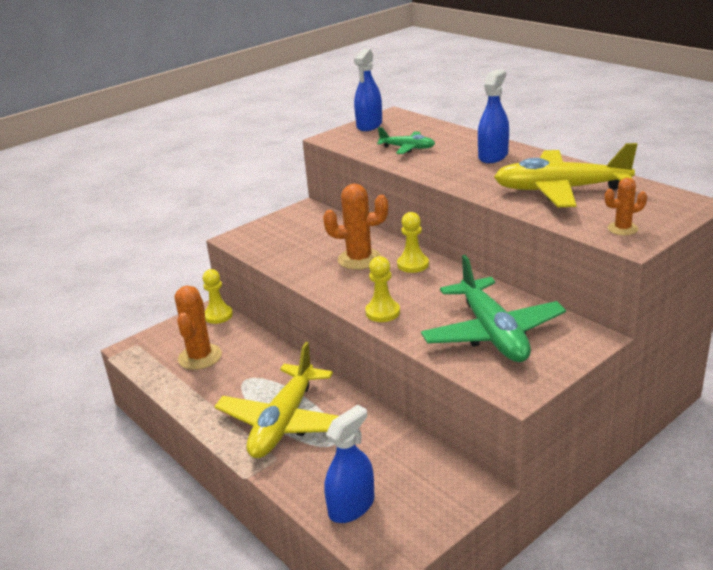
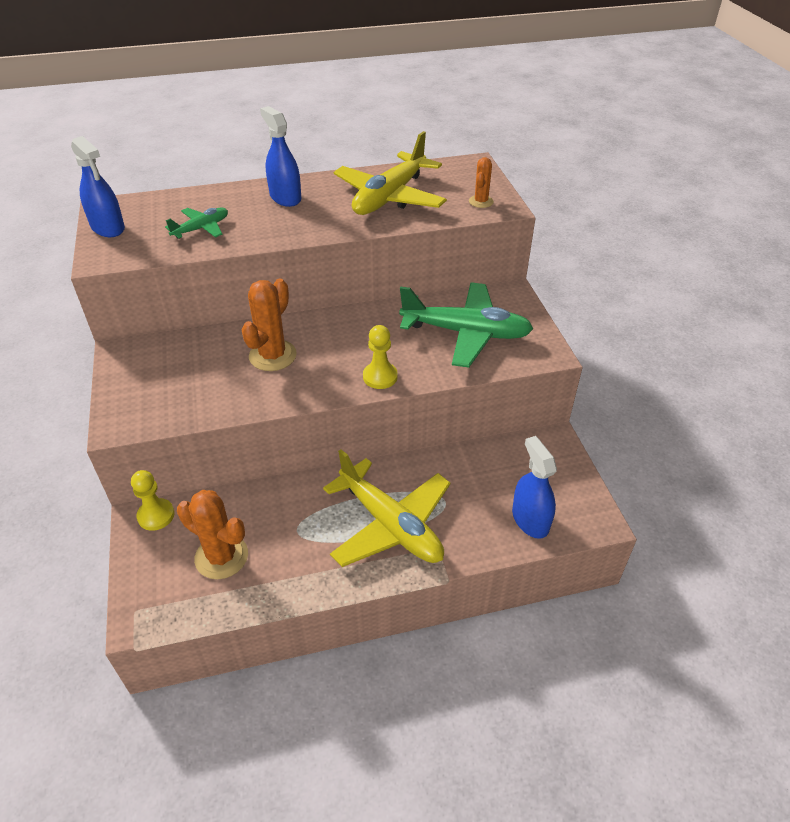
camera: 65 degrees left, 15 degrees up
(413, 264) = (319, 329): yellow pawn -> none

